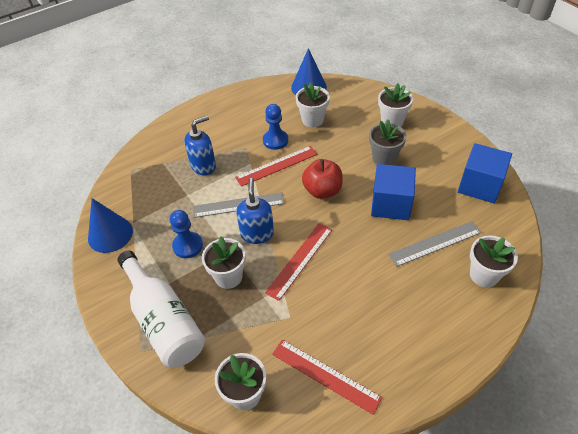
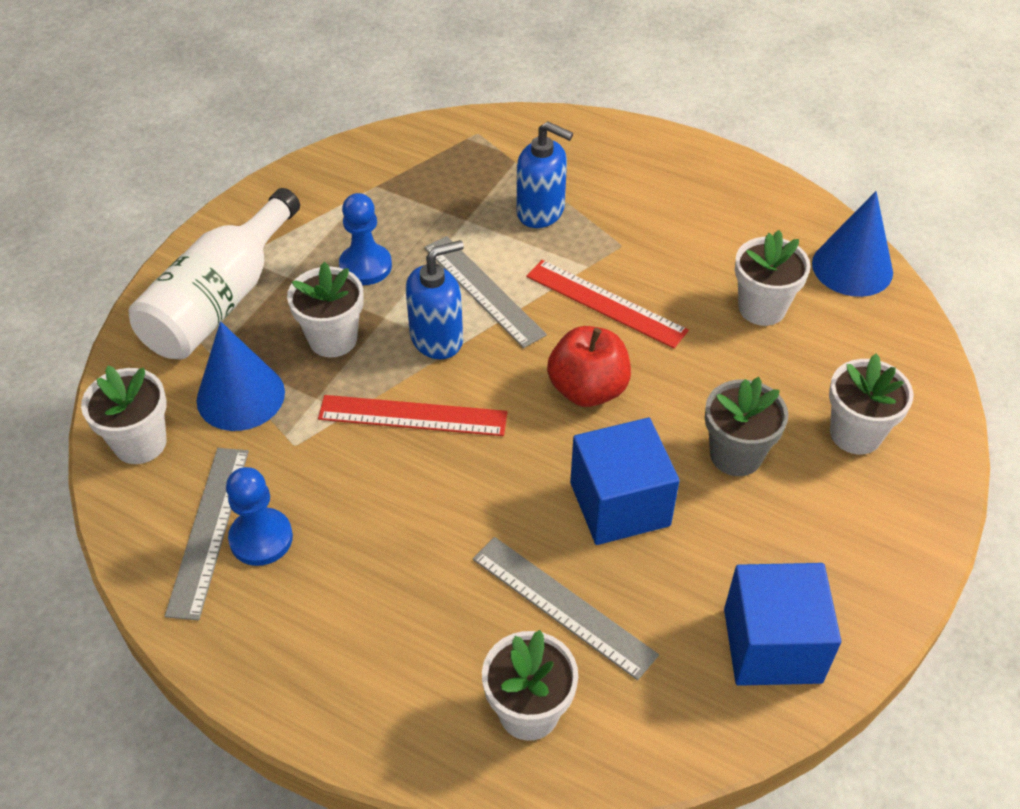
camera: 60 degrees right, 0 degrees up
(110, 234) = (339, 173): blue cone -> blue cone (240, 396)
(275, 140) = (667, 277): blue pawn -> blue pawn (261, 538)
(325, 375) = (209, 530): red ruler -> grey ruler

